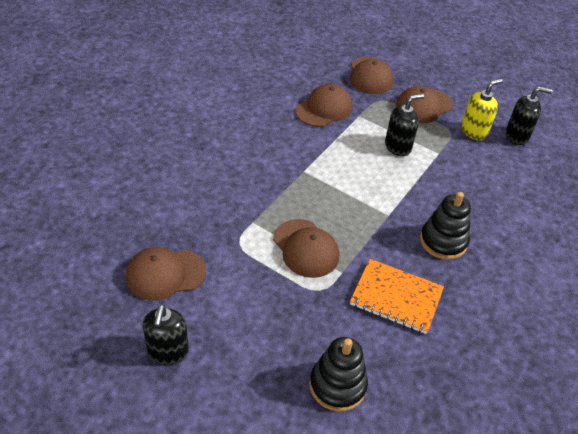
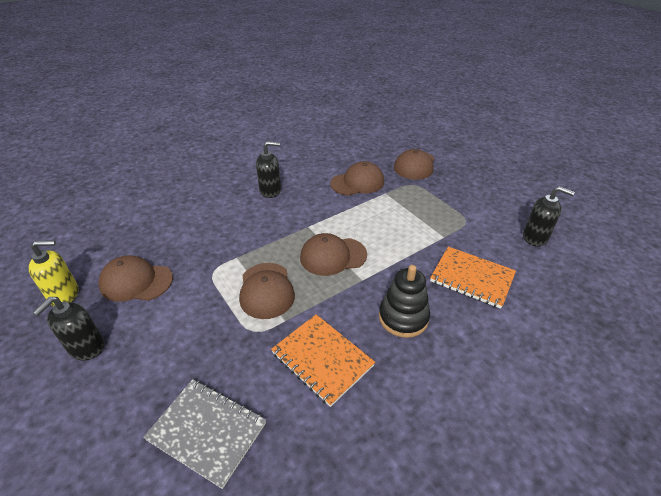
camera: 25 degrees right, 5 degrees down
(337, 385) = (207, 431): black stacking toy -> grey notebook
(398, 147) = (406, 224): black soap dispenser -> black soap dispenser (270, 191)
(423, 106) = (451, 195): brown cap -> brown cap (333, 256)
(474, 131) = (490, 225): yellow soap dispenser -> yellow soap dispenser (65, 294)
(482, 189) = (472, 278): none -> orange notebook

